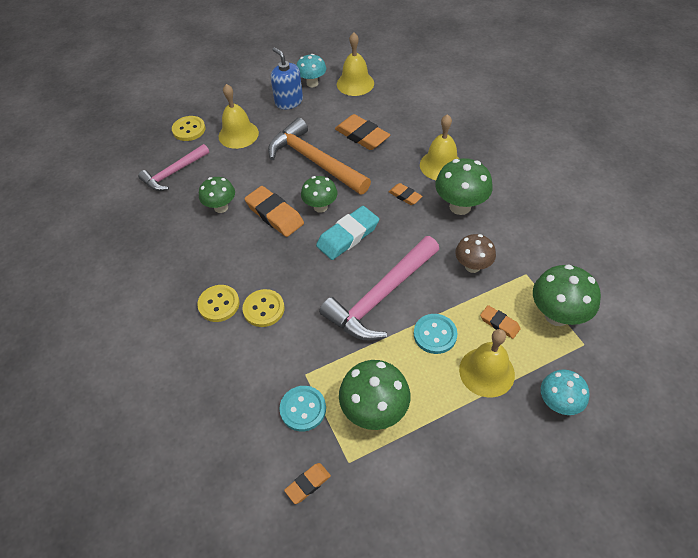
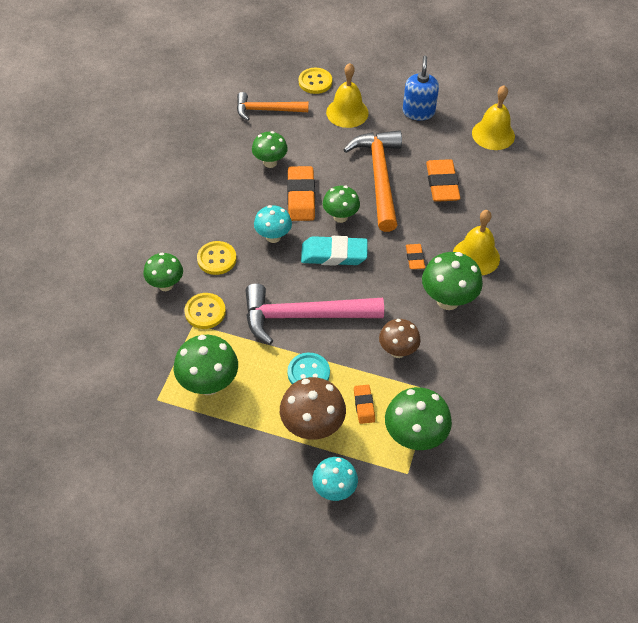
camera: 40 degrees right, 0 degrees up
(174, 173) = (267, 110): pink hammer -> orange hammer
(219, 304) = (192, 232): yellow button -> yellow button (205, 312)
(245, 363) = (165, 285): none -> green mushroom
(303, 409) = (167, 344): turquoise button -> none
(308, 484) = (119, 389): orange eraser -> none
(312, 83) = (457, 109): turquoise mushroom -> turquoise mushroom (273, 237)
(486, 372) = (312, 427): yellow bell -> brown mushroom

